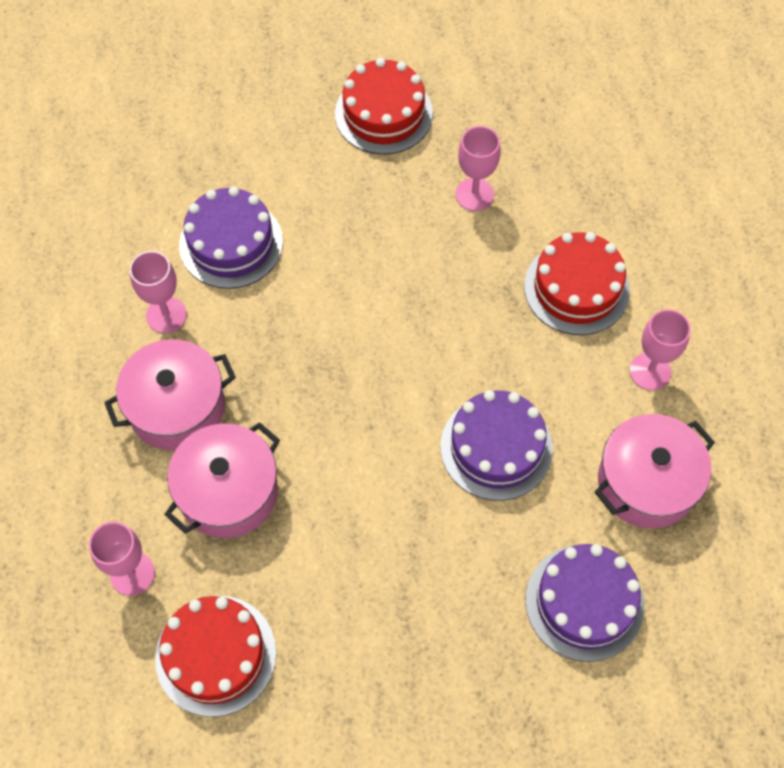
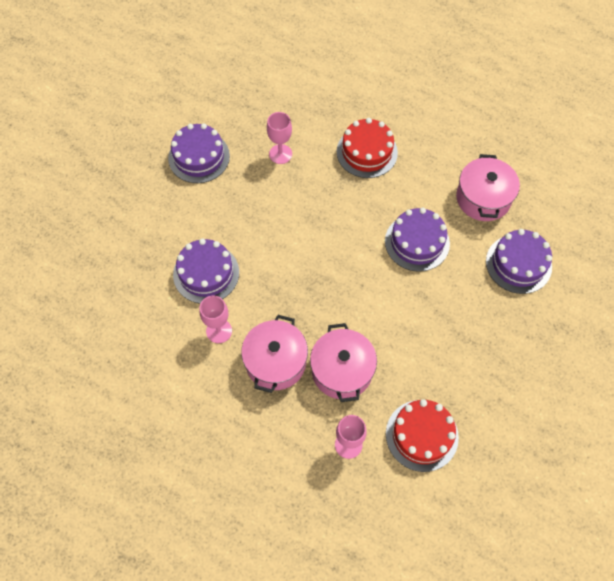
camera: 50 degrees left, 0 degrees up
(383, 114) = (199, 157): red cake -> purple cake
(650, 371) = (432, 156): pink goblet -> none

